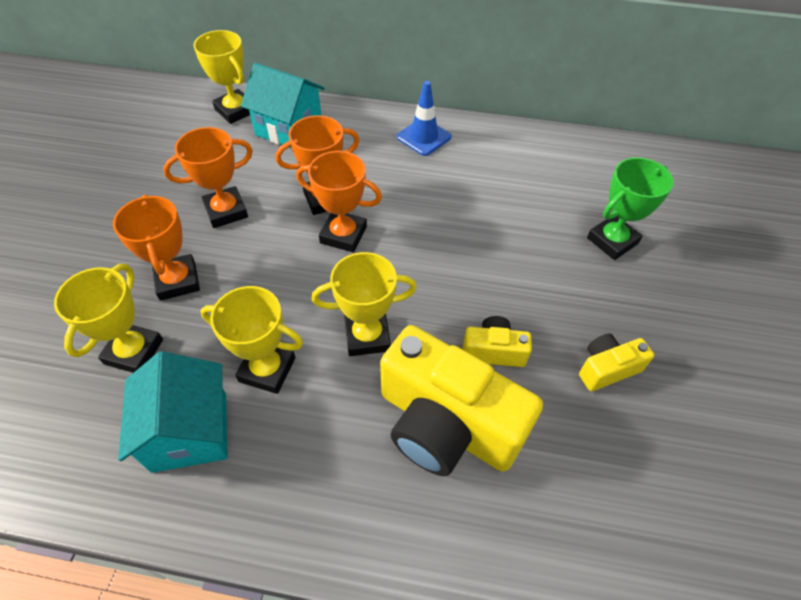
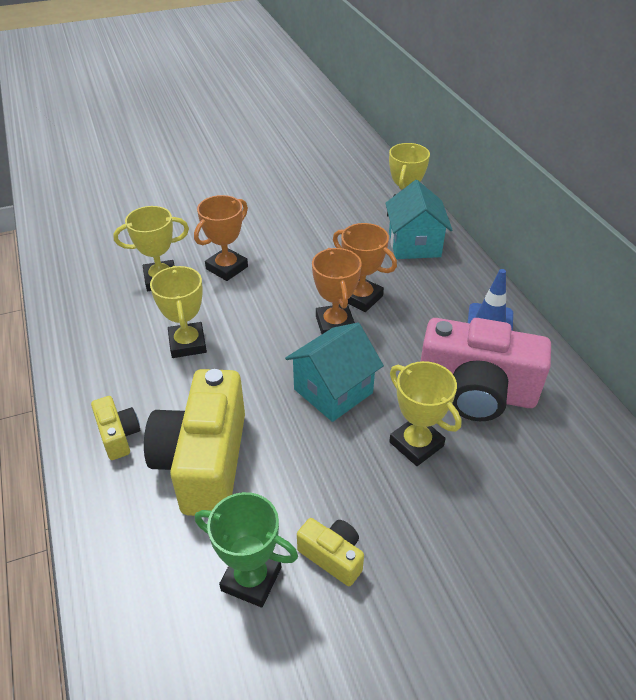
camera: 60 degrees right, 10 degrees down
(190, 431) = (121, 332): turquoise house -> turquoise house (333, 391)
(226, 211) = (303, 257): orange trophy -> none
(367, 336) = (251, 381): yellow trophy -> yellow trophy (416, 444)
(493, 188) = (476, 392): none -> pink camera
(493, 351) = (292, 464): yellow camera -> yellow camera (118, 435)
(612, 241) = (496, 509): green trophy -> green trophy (251, 579)

